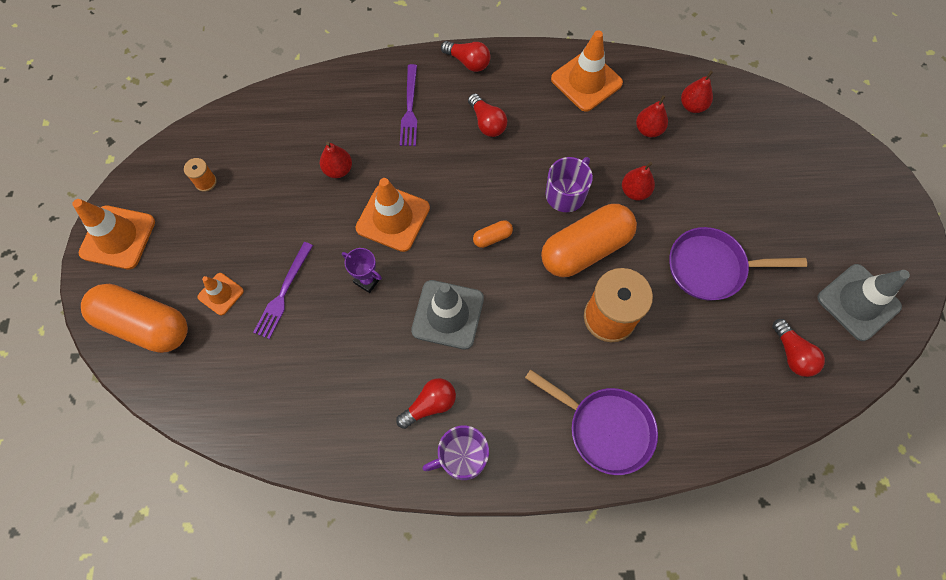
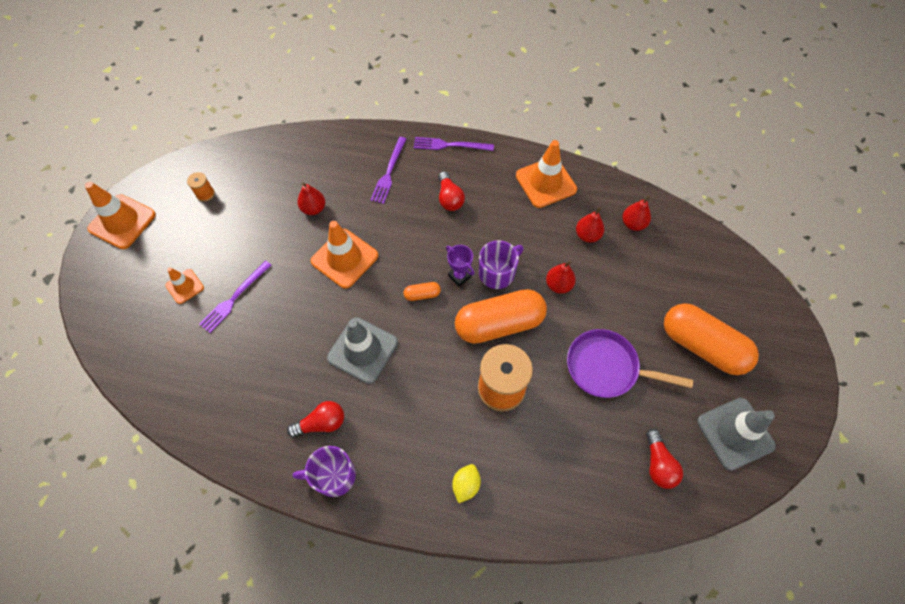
camera: 15 degrees right, 5 degrees down
(145, 325) = (117, 296): orange capsule -> orange capsule (702, 346)
(367, 280) = (306, 304): purple trophy -> purple trophy (459, 276)
(468, 62) = (450, 145): red light bulb -> purple fork
(605, 428) = (466, 485): purple pan -> yellow lemon

